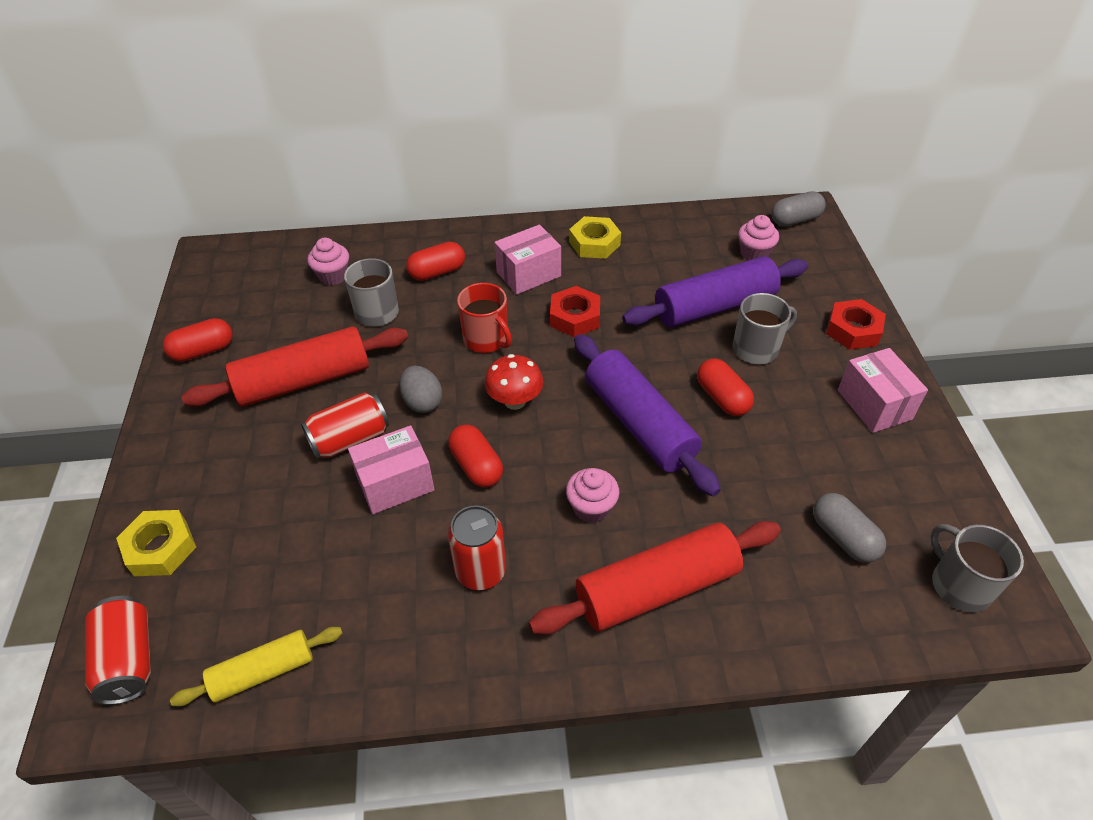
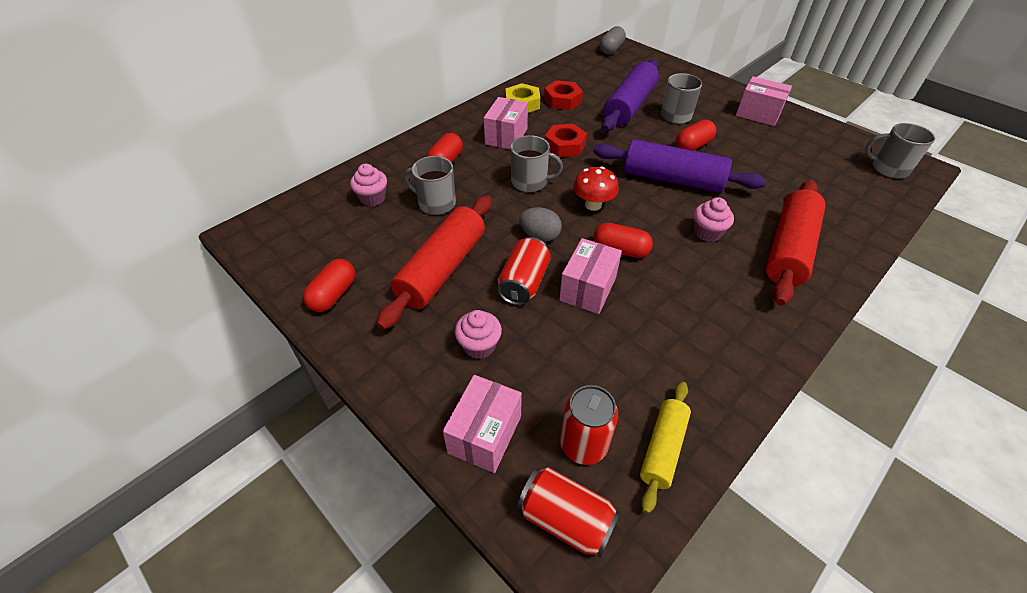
camera: 40 degrees left, 0 degrees up
(161, 548) = (485, 434): yellow nut -> pink box
(480, 571) = (700, 301): red can -> red can (583, 445)
(487, 339) = (530, 182): red mug -> grey mug
(722, 398) = (693, 146): red capsule -> red capsule turned 60 degrees counterclockwise
(754, 253) = (613, 72): pink cupcake -> pink cupcake (479, 346)
(843, 537) = (825, 176): grey capsule -> none
(853, 330) = (705, 86): red nut -> red nut (562, 100)

